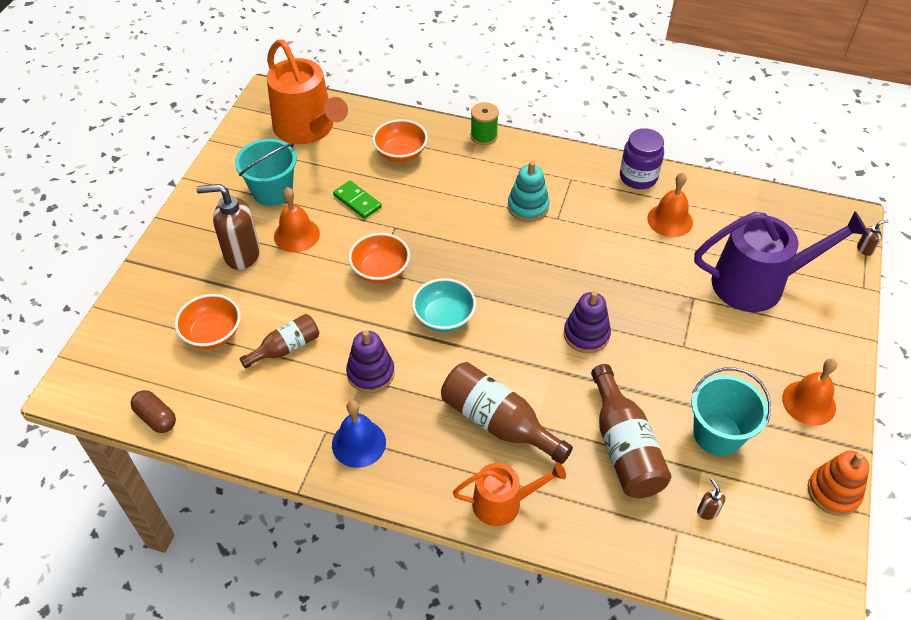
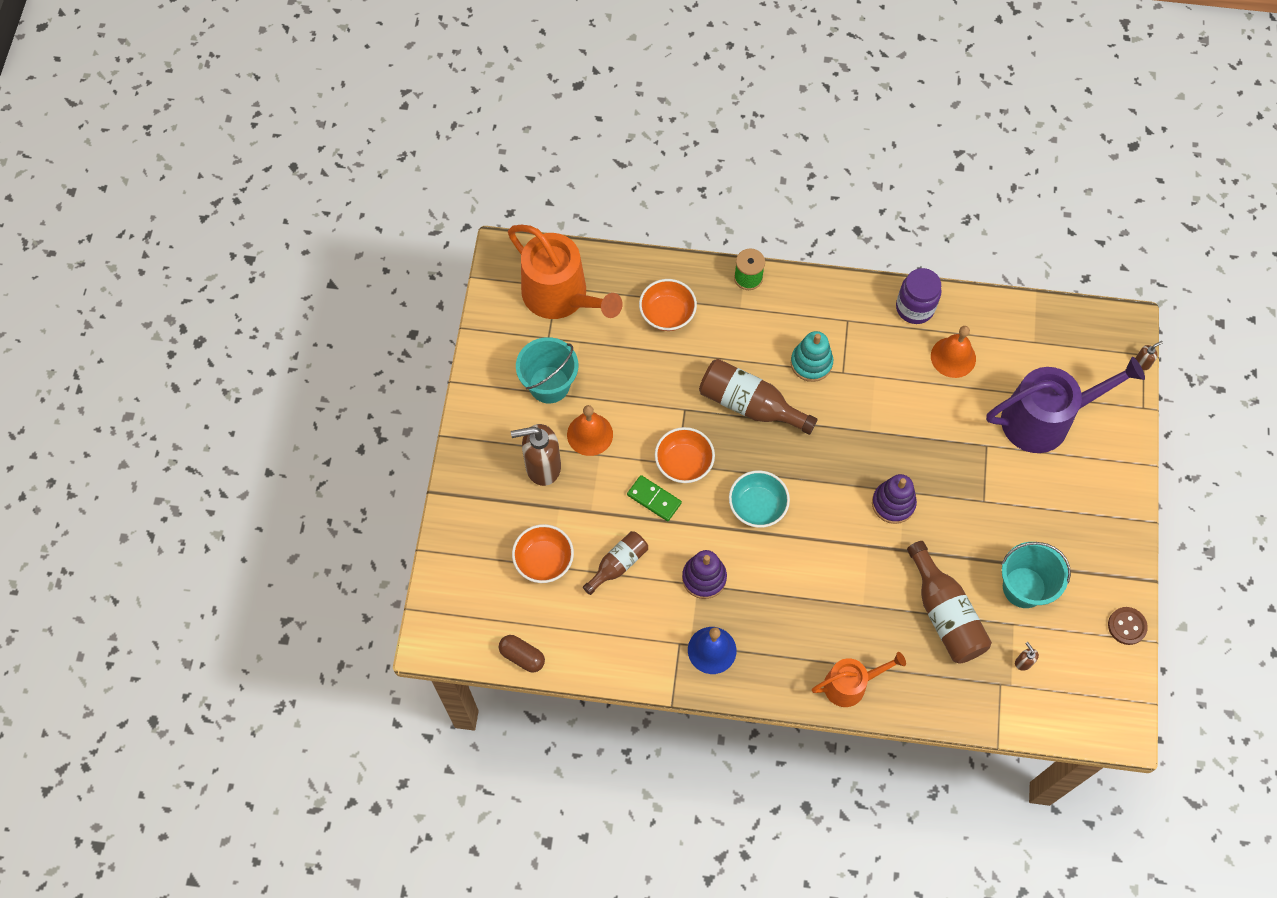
camera: 10 degrees left, 15 degrees up
(357, 201) = (639, 383): green domino -> green domino (654, 499)
(498, 422) = (830, 608): brown bottle -> brown bottle (749, 405)
(808, 402) = (1100, 542): orange bell -> none
(833, 492) = (1127, 626): orange stacking toy -> brown button

